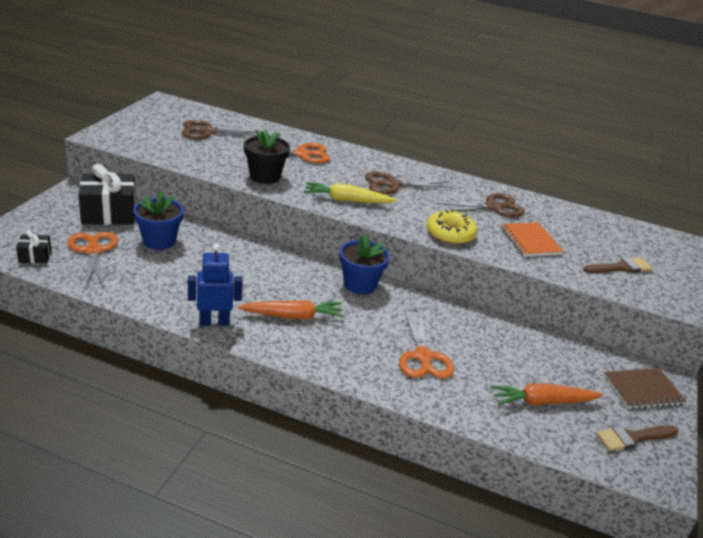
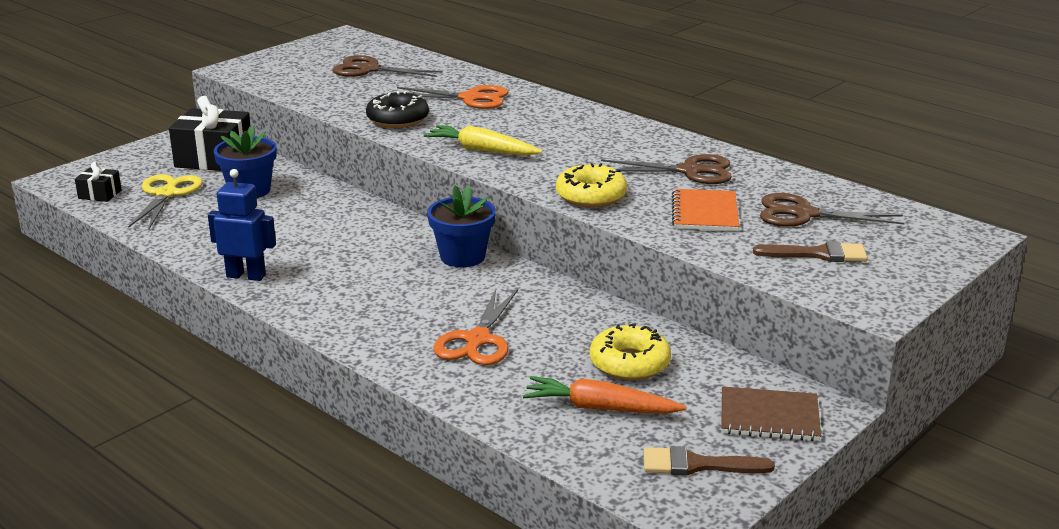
camera: 25 degrees right, 5 degrees down
(93, 250) = (167, 194): orange scissors -> yellow scissors
(265, 176) = (397, 119): black flower pot -> black donut
(293, 316) = (346, 280): orange carrot -> none
(392, 185) = (564, 137): brown scissors -> brown scissors (803, 214)
(532, 361) = (629, 363): none -> yellow donut

